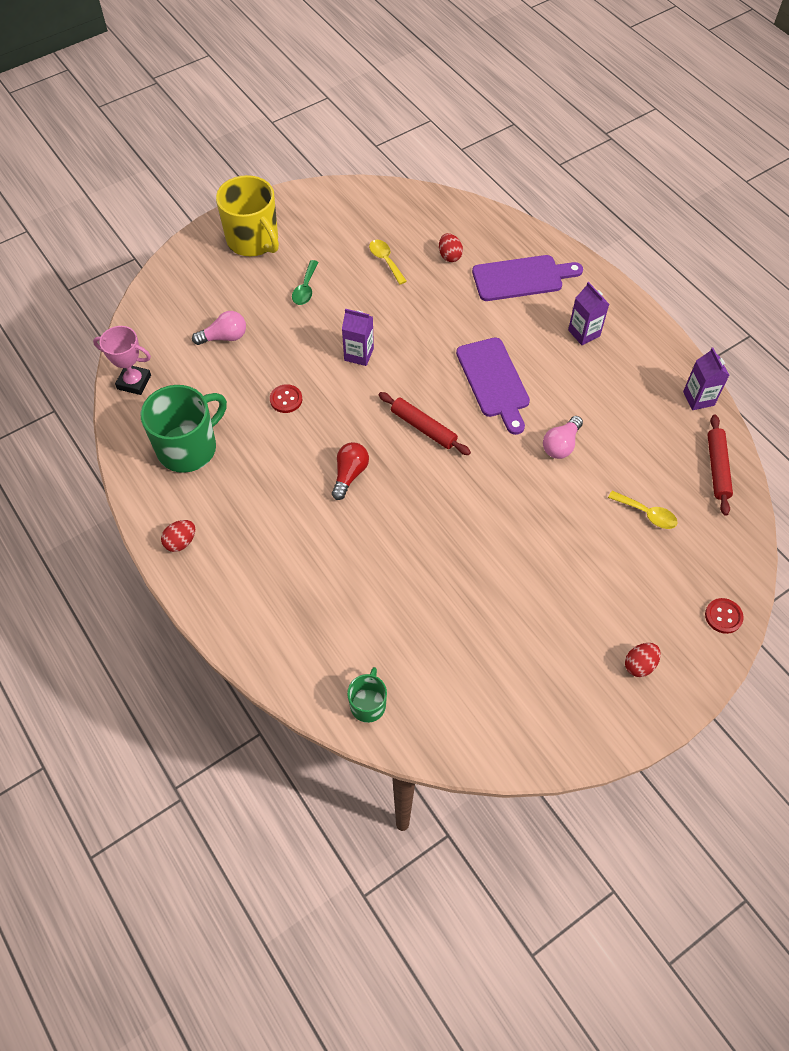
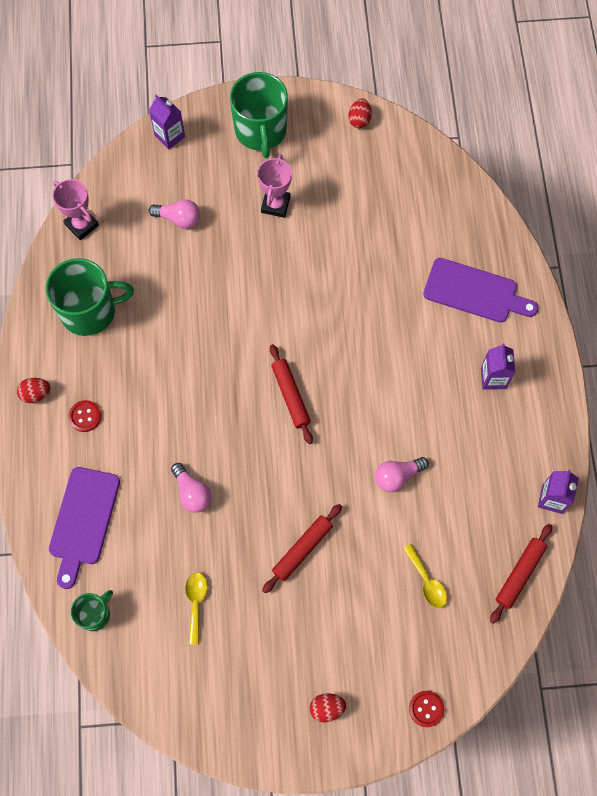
camera: 30 degrees right, 10 degrees up
(253, 240) = (261, 131): yellow mug -> green mug
(286, 399) = (193, 307): red button -> red button (85, 416)
(305, 289) = (275, 205): green spoon -> pink trophy
(349, 474) = (203, 406): red light bulb -> none
(359, 354) = (281, 295): purple carton -> purple carton (170, 136)
(385, 260) = (363, 211): yellow spoon -> yellow spoon (196, 603)
(389, 550) = (192, 493): none -> pink light bulb
(449, 256) = (424, 235): red egg -> red egg (359, 120)
(494, 381) = (380, 384): purple cutting board -> purple cutting board (83, 521)
(522, 545) = (302, 549): none -> red rolling pin

